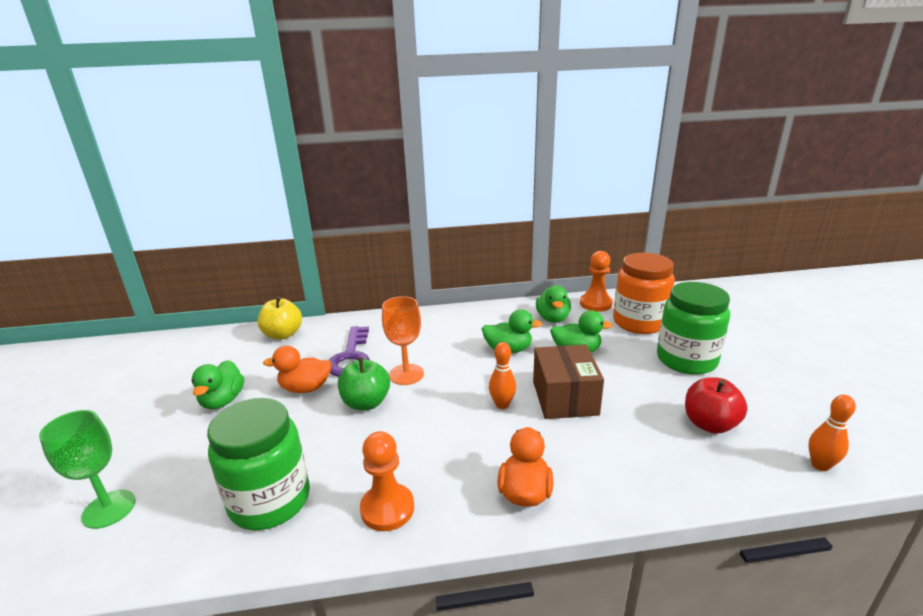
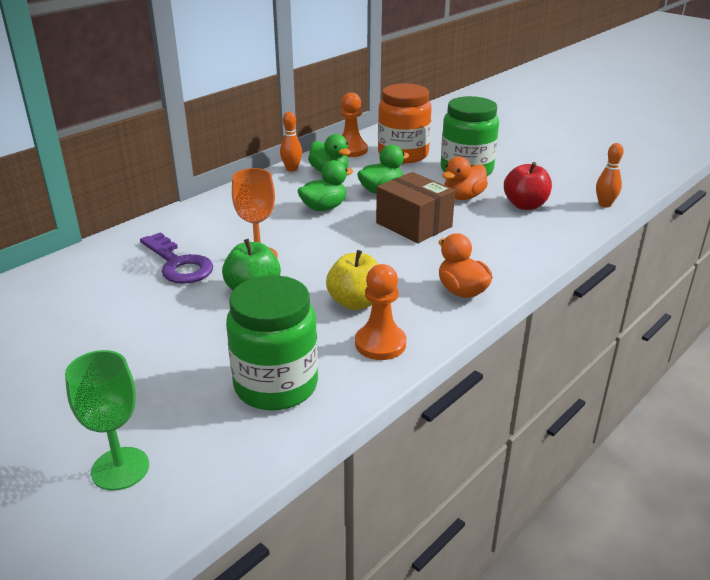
camera: 40 degrees left, 5 degrees up
(222, 401) = (92, 349): green duck -> none
(283, 334) = (61, 273): yellow apple -> yellow apple (356, 302)
(305, 388) = (171, 304): orange duck -> orange duck (463, 197)
(502, 405) = (373, 247): orange bowling pin -> orange bowling pin (291, 169)

